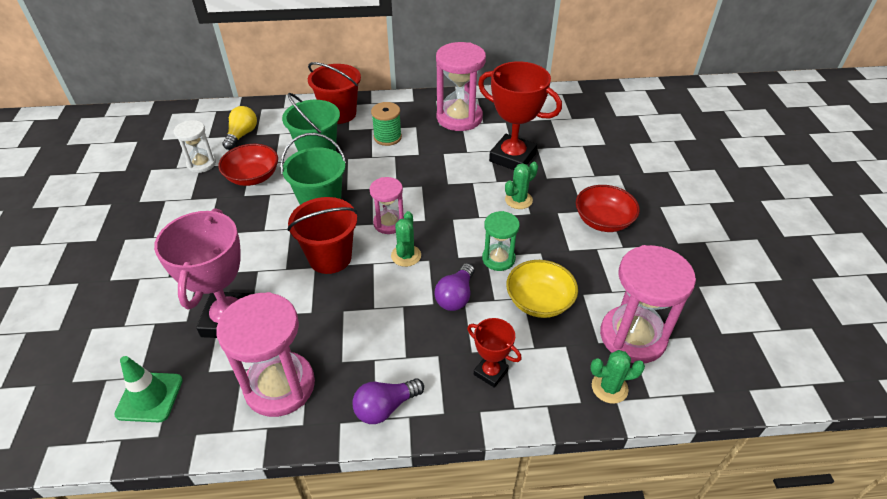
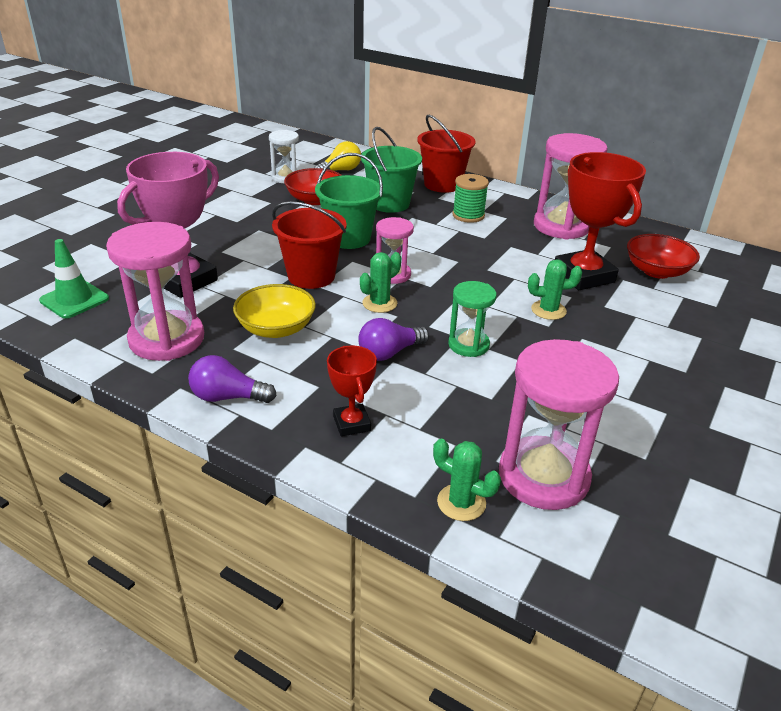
camera: 35 degrees right, 10 degrees down
(539, 301) = (471, 396): yellow bowl -> yellow bowl (276, 328)
(603, 221) = (630, 367): red bowl -> red bowl (657, 271)

